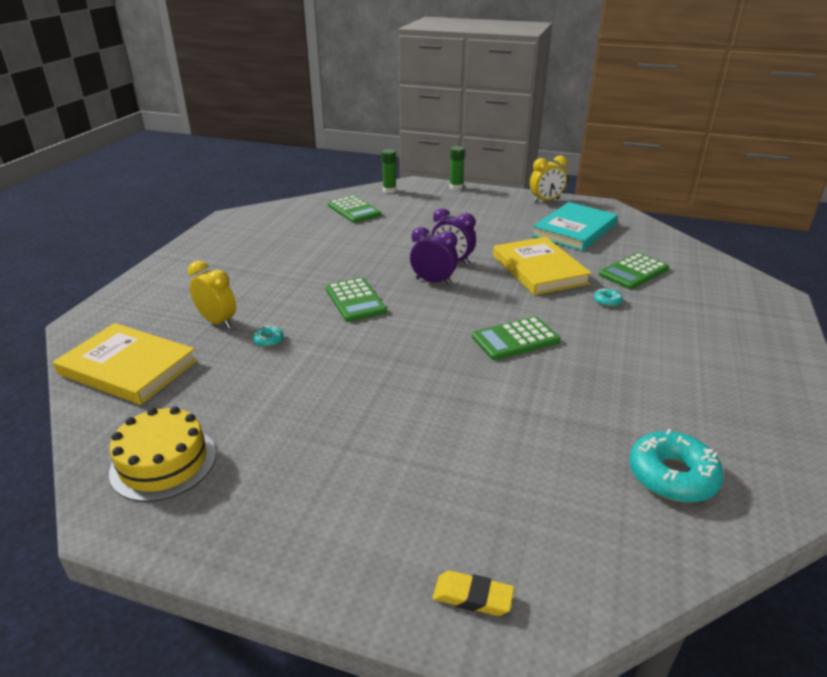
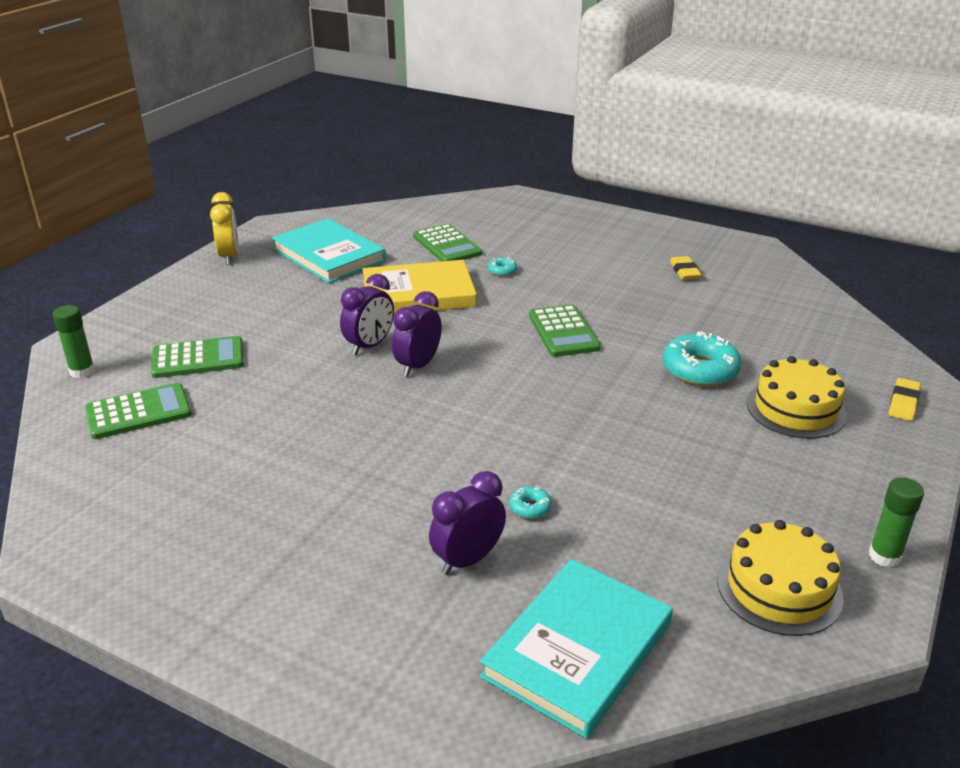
camera: 80 degrees left, 0 degrees up
(128, 367) = (578, 650): yellow book -> turquoise book
(217, 322) = (468, 559): yellow clock -> purple clock
(355, 300) = (446, 429): green calculator -> green calculator (198, 358)
(431, 490) = (796, 409): none -> yellow cake
(456, 187) = (123, 312): green glue stick -> green glue stick (884, 556)
(672, 475) = (762, 299): turquoise donut -> turquoise donut (700, 370)
(696, 411) = (684, 271): none -> yellow eraser

